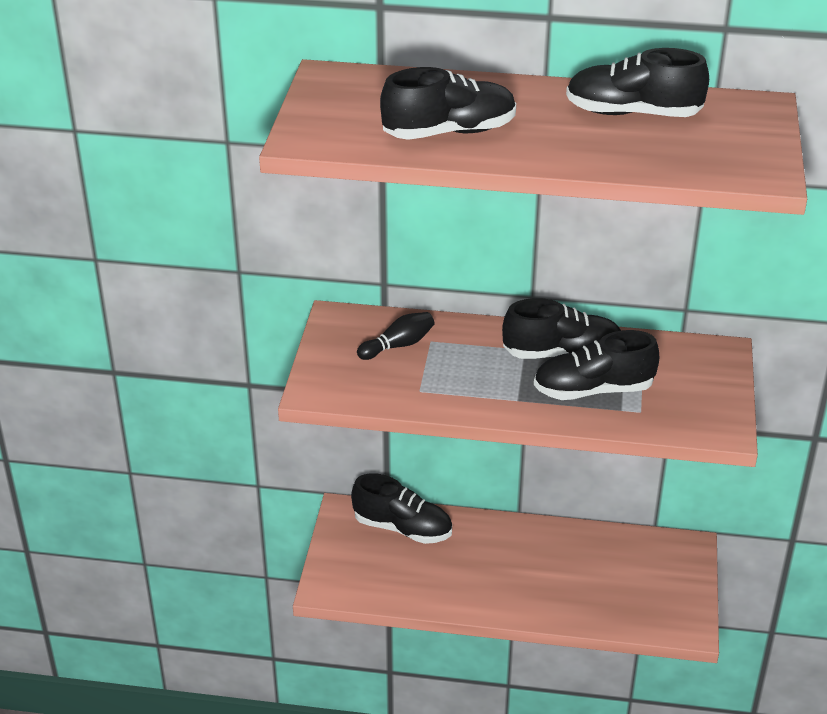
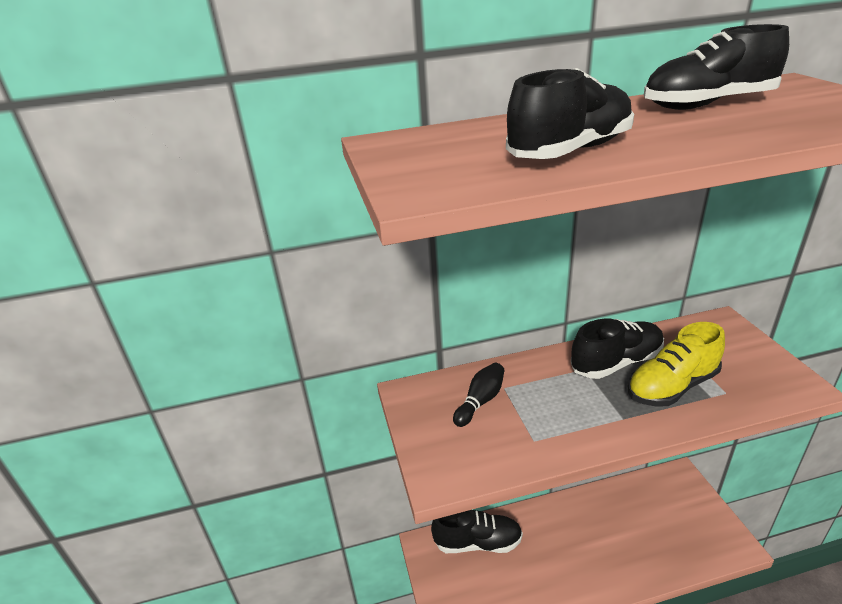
camera: 20 degrees left, 5 degrees down
(593, 390) = (671, 386): black shoe -> yellow shoe

